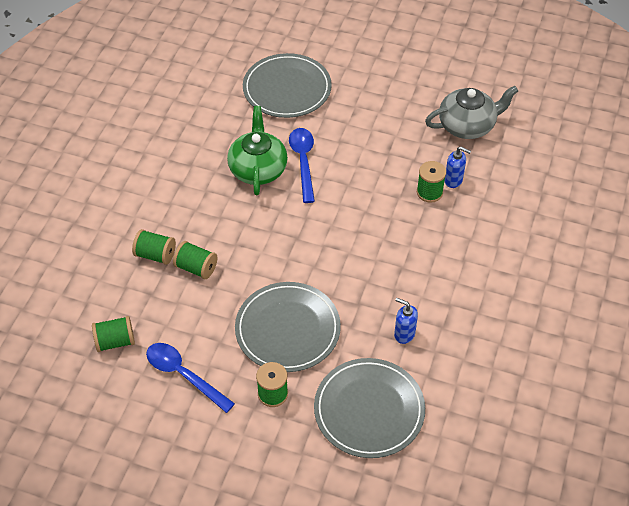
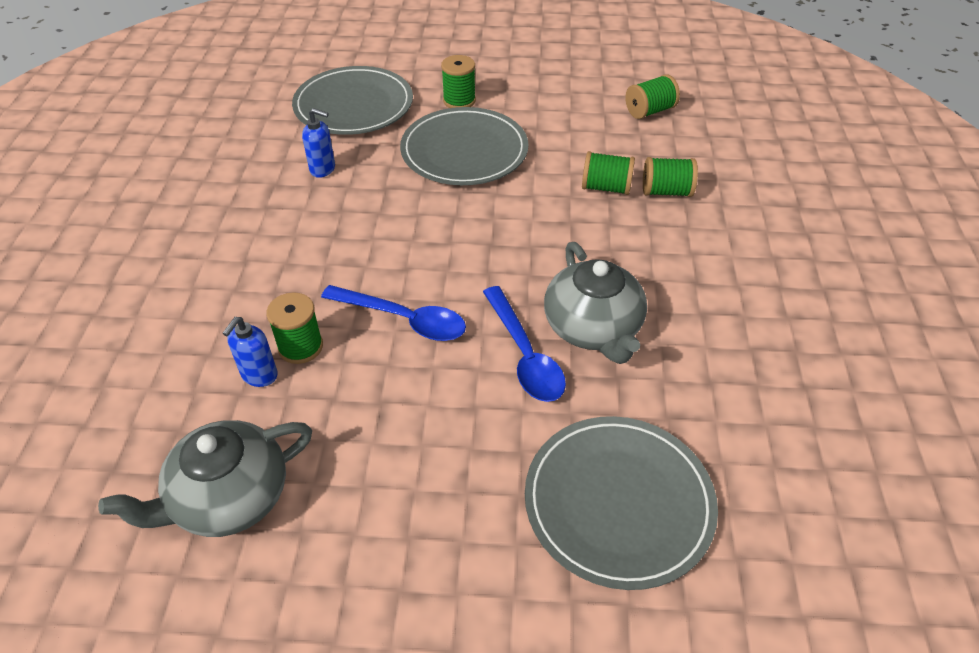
camera: 165 degrees right, 5 degrees down
(184, 375) = (559, 99): blue spoon -> blue spoon (403, 319)
(258, 169) = (593, 328): green teapot -> grey teapot
(453, 180) = (259, 375): blue soap dispenser -> blue soap dispenser turned 75 degrees counterclockwise

